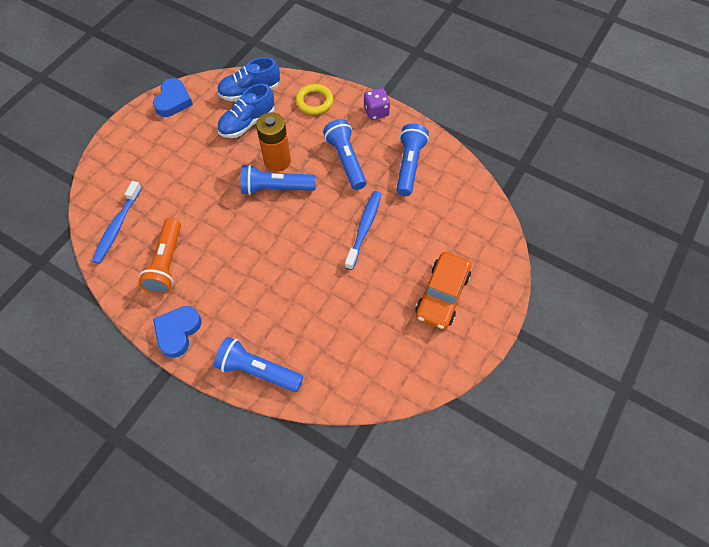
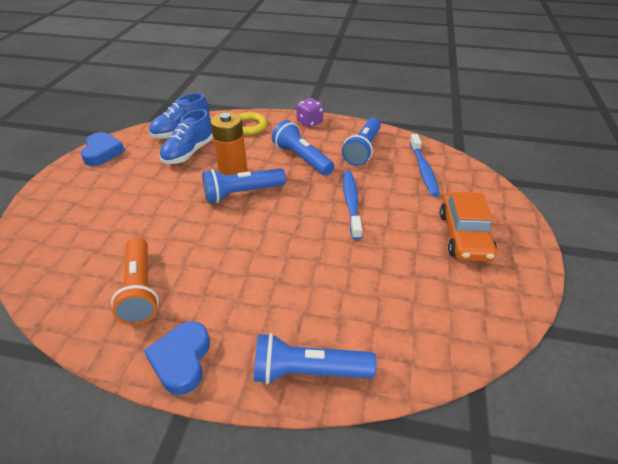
camera: 20 degrees left, 20 degrees down
(117, 227) = (63, 270): blue toothbrush -> blue toothbrush (423, 170)
(409, 165) = (363, 150): blue flashlight -> blue flashlight turned 150 degrees counterclockwise

